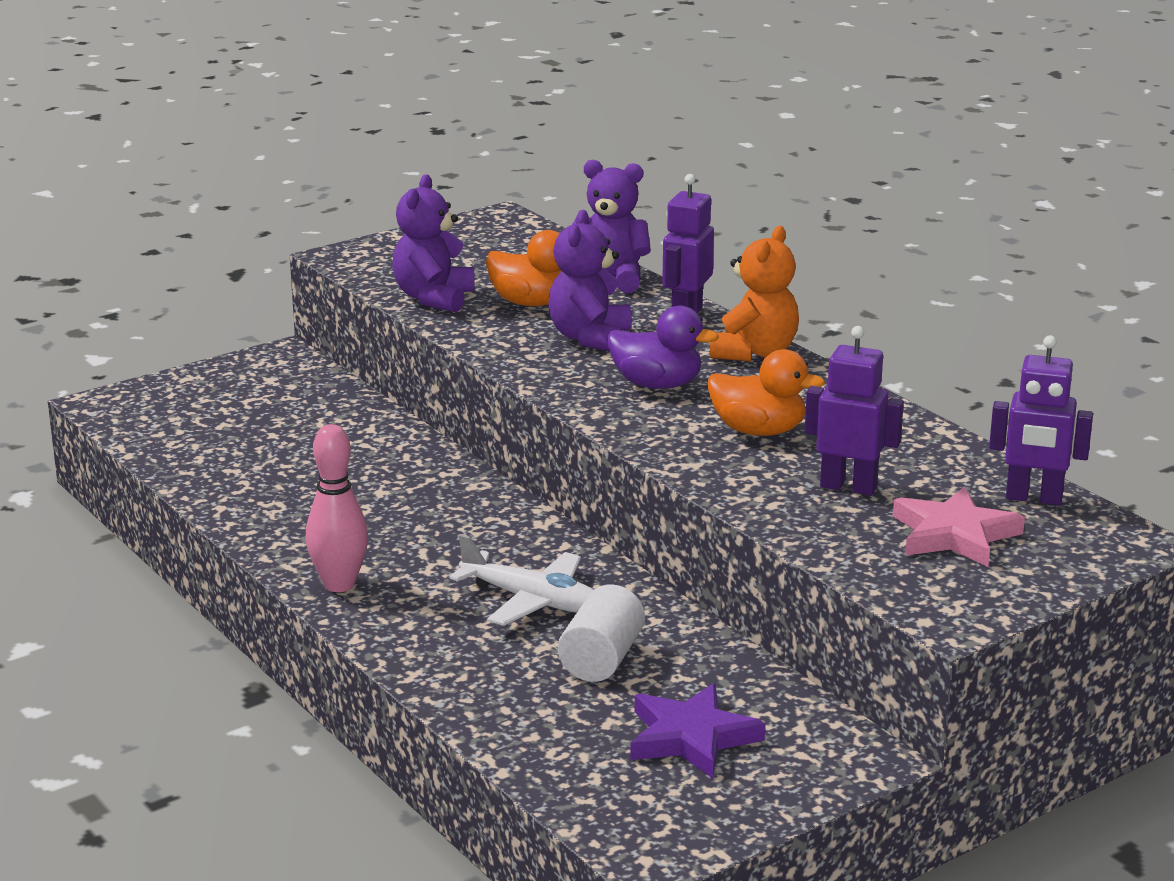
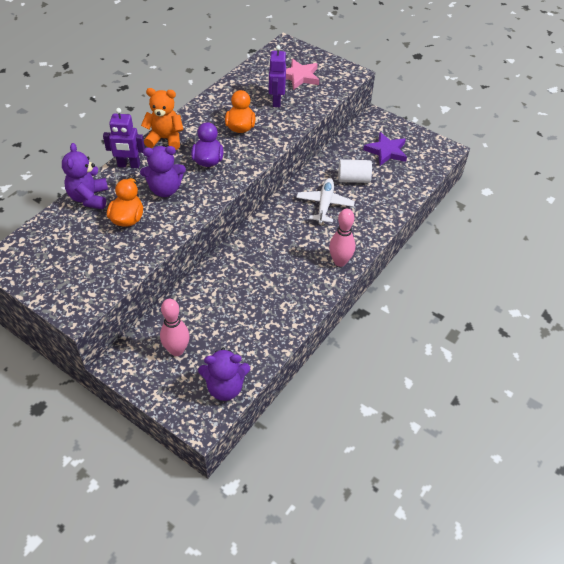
camera: 110 degrees left, 25 degrees up
(264, 400) = (177, 350): none -> pink bowling pin
(434, 298) = (131, 256): purple teddy bear -> purple teddy bear (225, 387)
(1033, 498) = (265, 63): purple robot -> none

